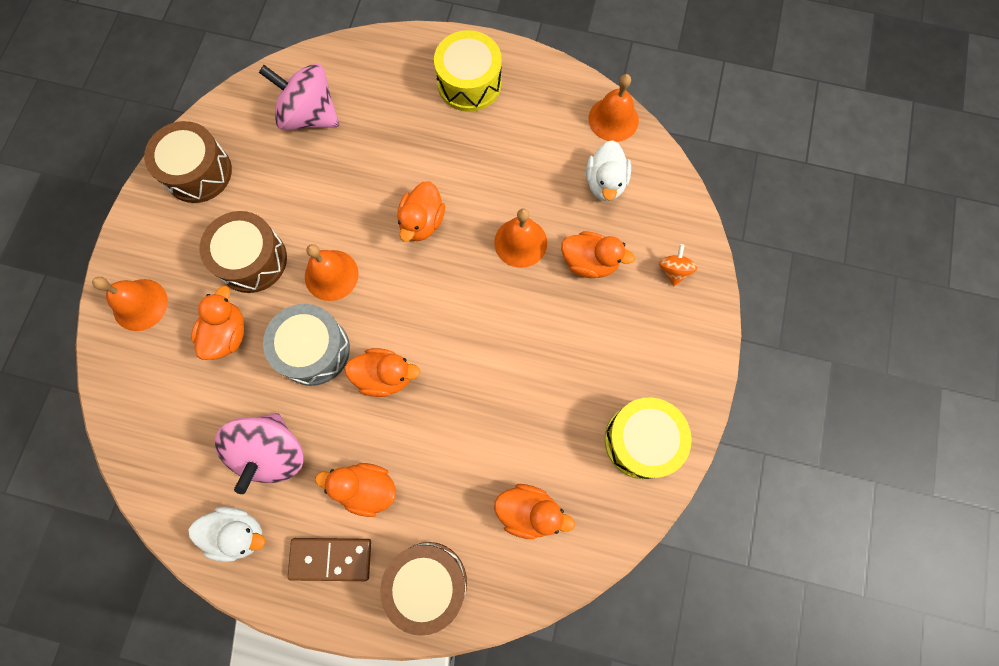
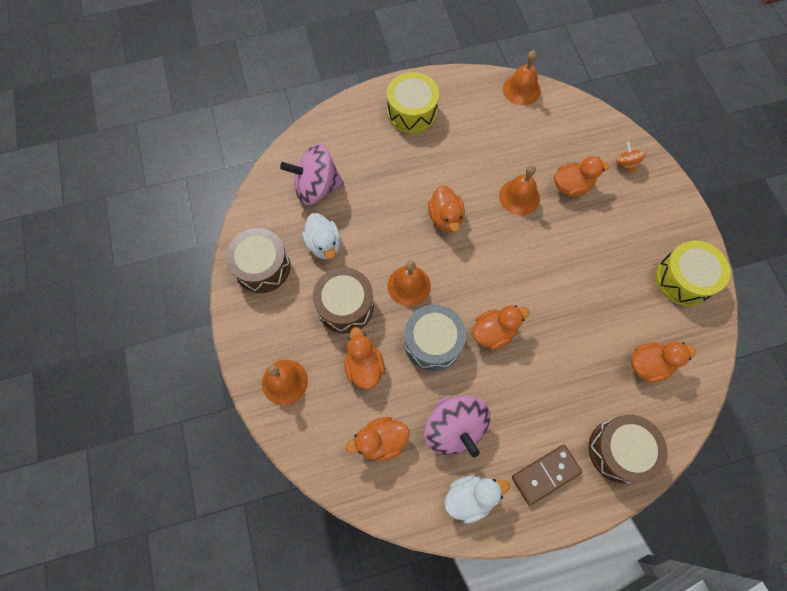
camera: 30 degrees left, 5 degrees down
(366, 489) = (535, 413): orange duck -> orange duck (381, 441)
(605, 183) = (545, 131): white duck -> white duck (324, 244)

